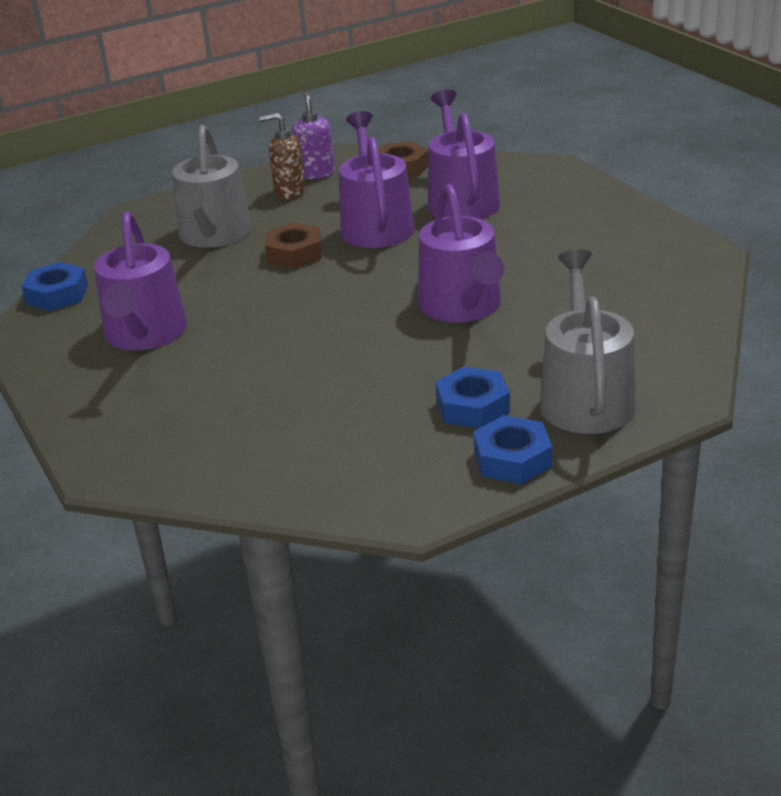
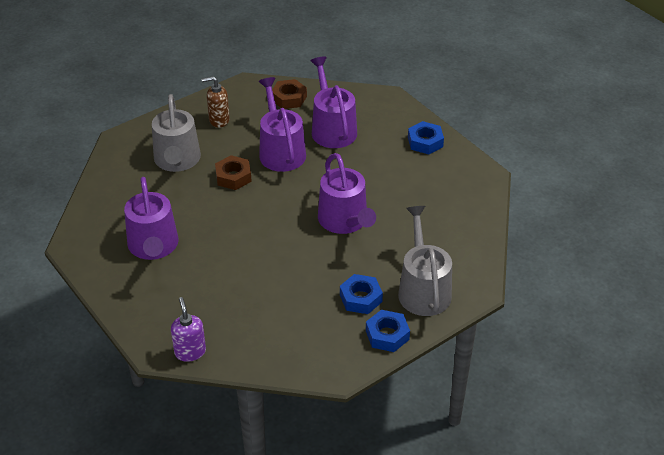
camera: 10 degrees left, 10 degrees up
(57, 294) = (87, 213): blue nut -> blue nut (425, 142)
(315, 173) = (233, 102): purple soap dispenser -> purple soap dispenser (190, 352)

